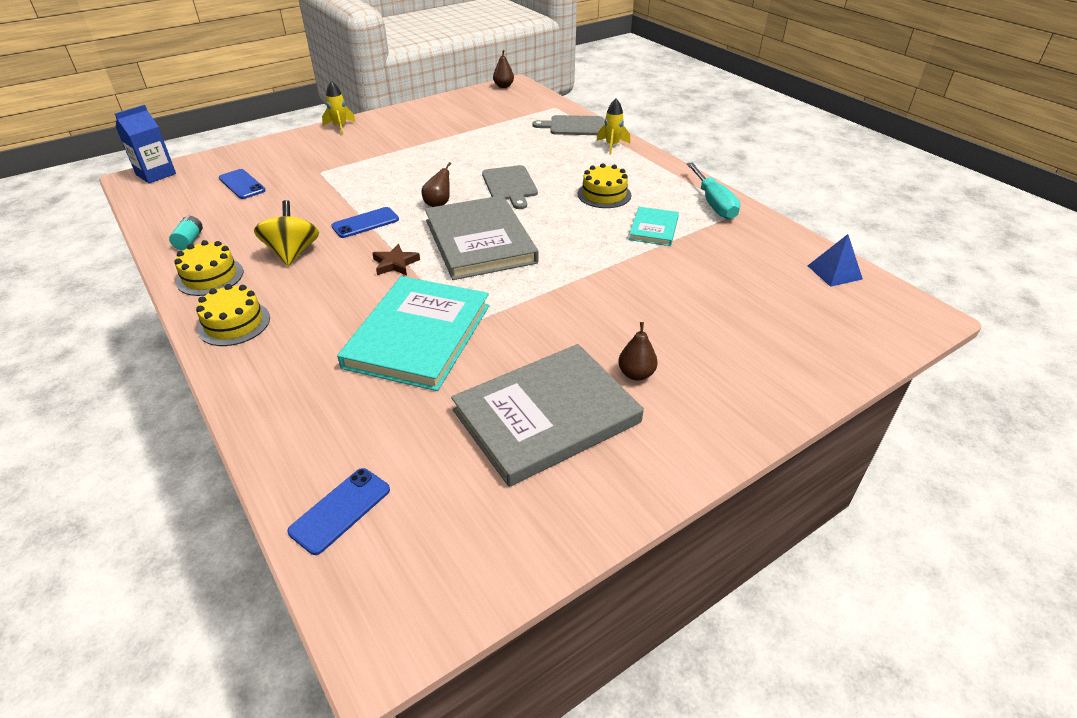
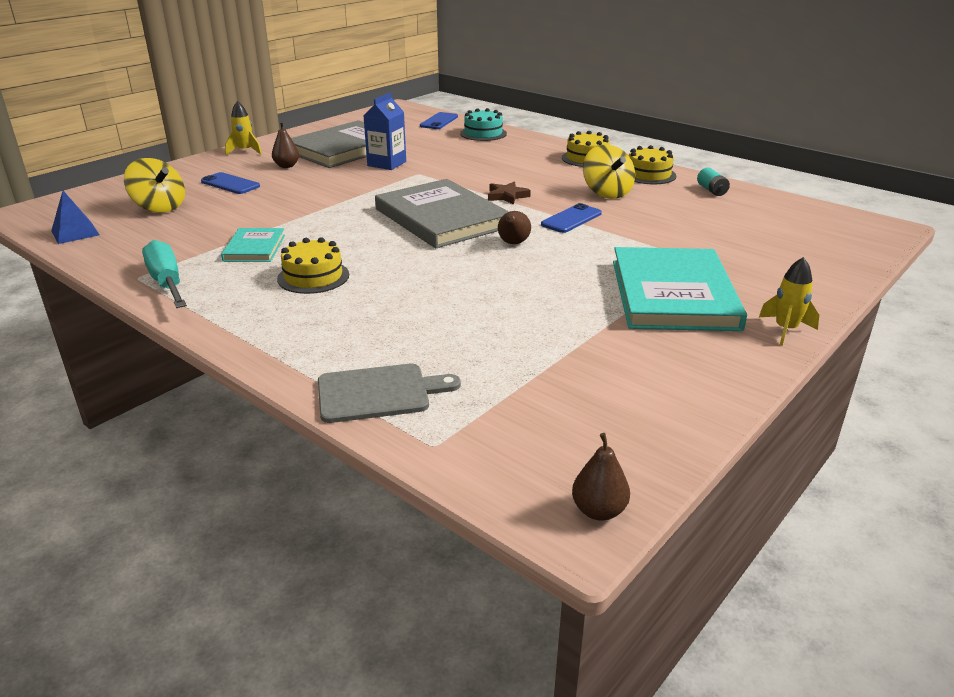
camera: 165 degrees right, 10 degrees down
(156, 174) = (878, 234): blue carton -> blue carton (386, 164)
(242, 184) = (761, 236): blue phone -> blue phone (230, 184)
(302, 432) = (483, 133): none -> turquoise cake
(418, 336) = (449, 166): turquoise book -> turquoise book (673, 294)
(510, 185) = (441, 273): grey cutting board -> none
(612, 146) = (302, 356): yellow rocket -> yellow rocket (245, 151)
(771, 302) = (159, 207): none -> yellow spinning top

